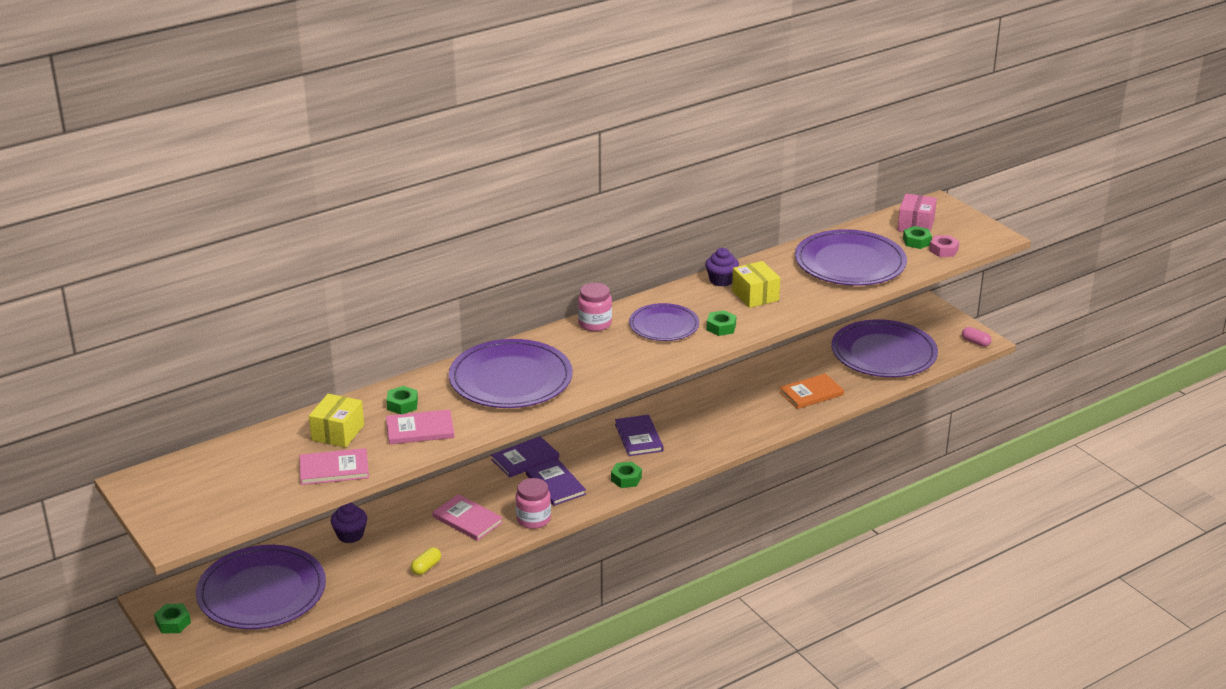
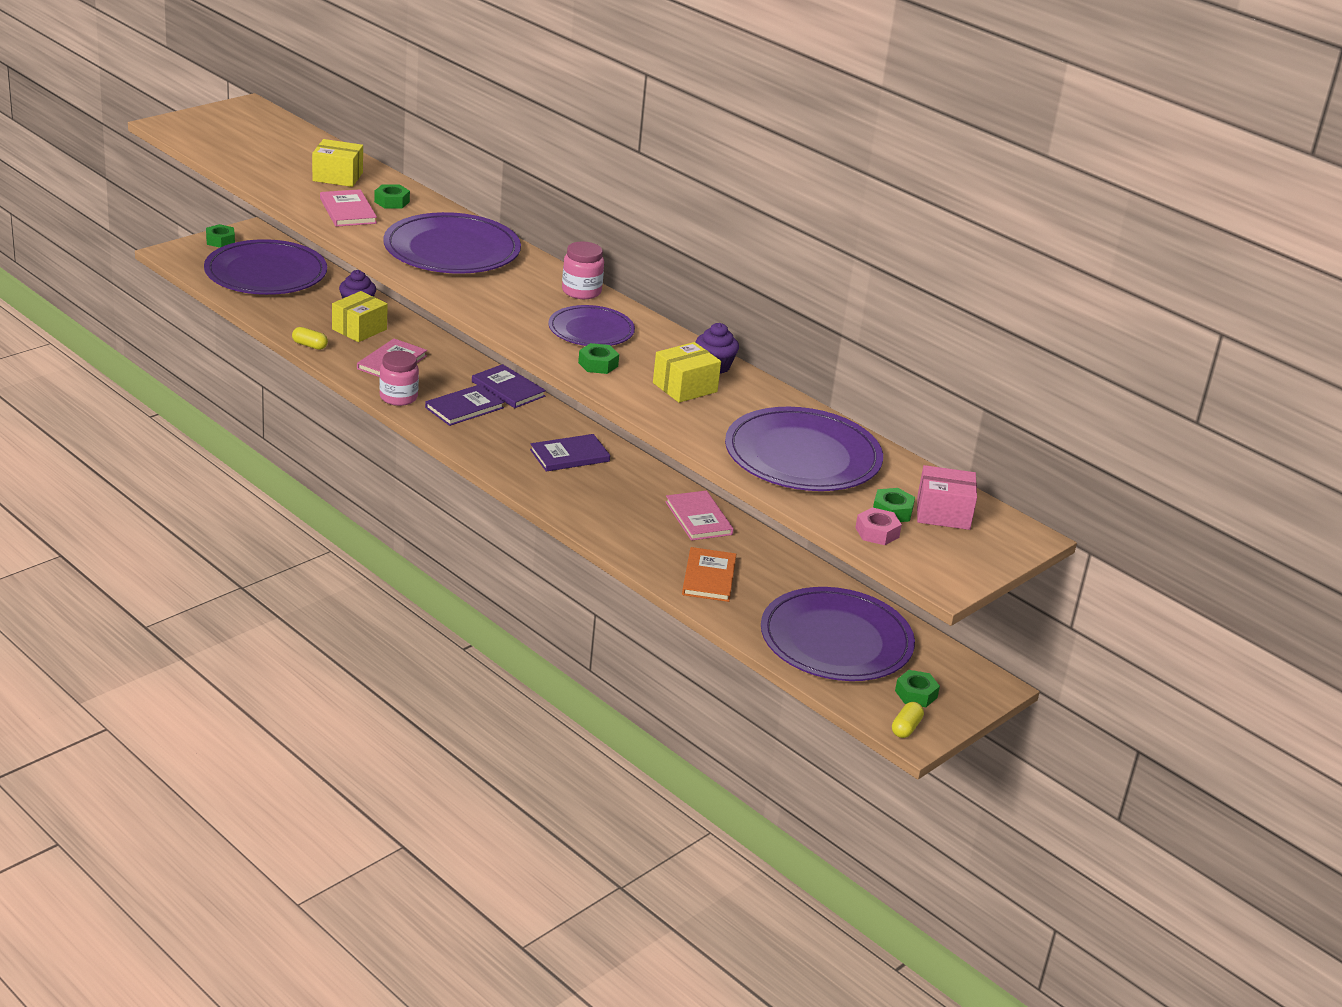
camera: 75 degrees right, 0 degrees up
(334, 469) = (275, 178): pink book -> pink book (698, 518)
(398, 536) = (359, 329): none -> yellow box
(626, 479) = (484, 449): green nut -> green nut (916, 694)
(811, 393) = (709, 577): orange book -> orange book turned 45 degrees clockwise
(975, 342) = (906, 728): pink capsule -> yellow capsule

